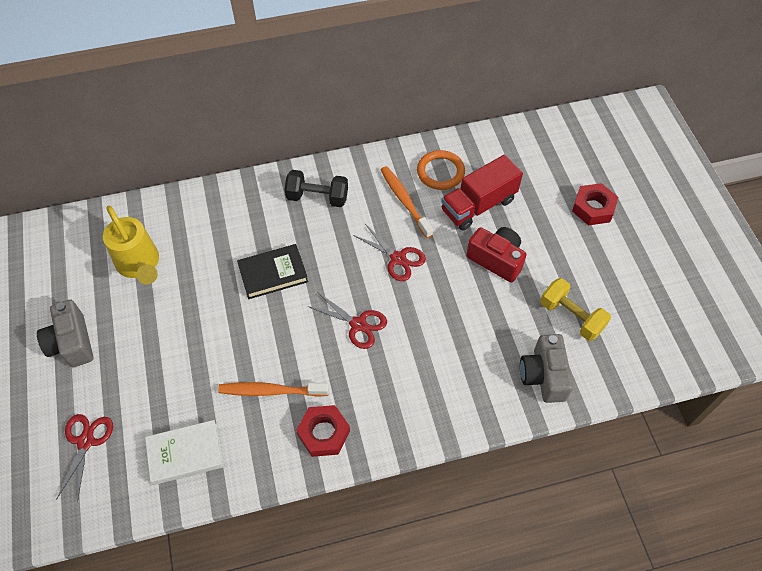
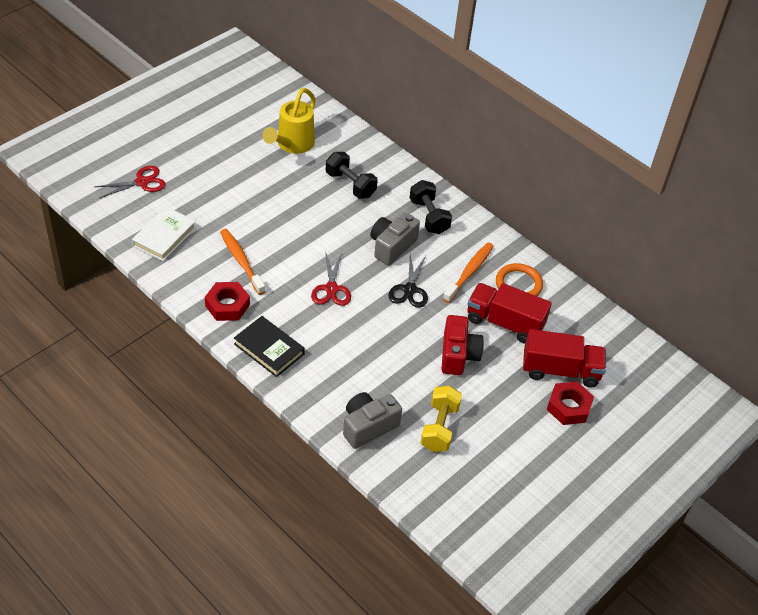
camera: 55 degrees right, 10 degrees down
(72, 343) = (207, 140): grey camera -> grey camera (392, 246)
(185, 454) = (164, 236): white book -> white book turned 75 degrees clockwise
(232, 241) = (350, 185): none -> black dumbbell
(273, 273) = (339, 220): black book -> black book (269, 349)
(398, 258) = (409, 289): red scissors -> black scissors
(551, 193) = (560, 370): none -> red truck

